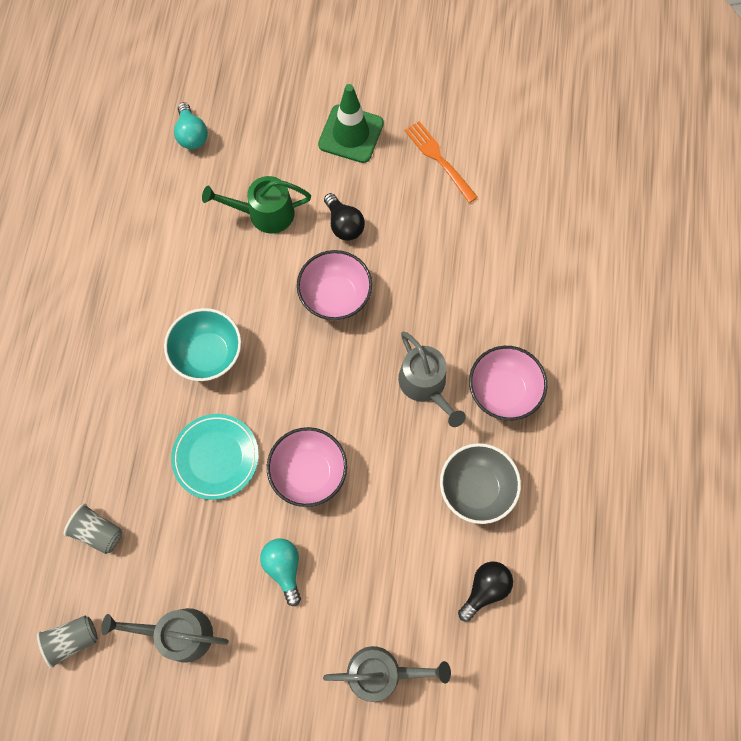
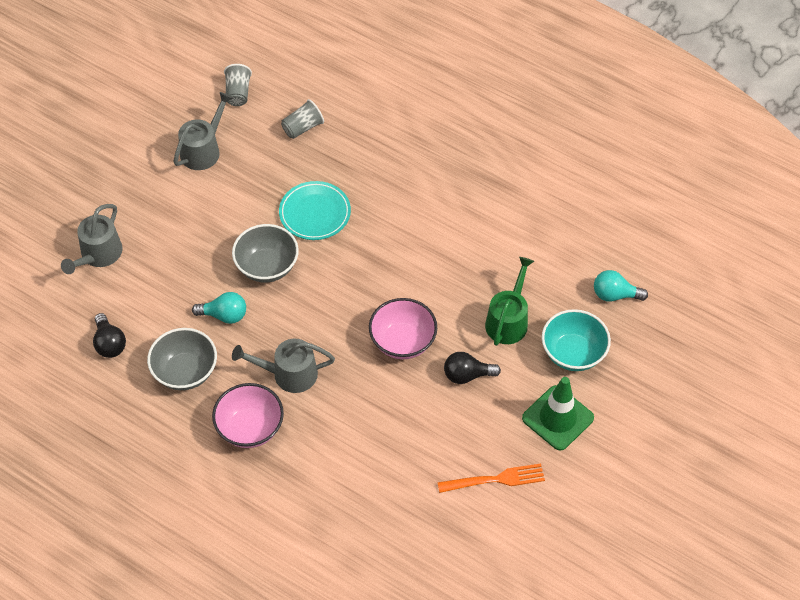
camera: 115 degrees right, 15 degrees down
(208, 354) = (401, 236): turquoise bowl -> turquoise bowl (573, 353)
(284, 568) = (207, 225): turquoise light bulb -> turquoise light bulb (224, 315)
(309, 472) = (267, 267): pink bowl -> grey bowl

